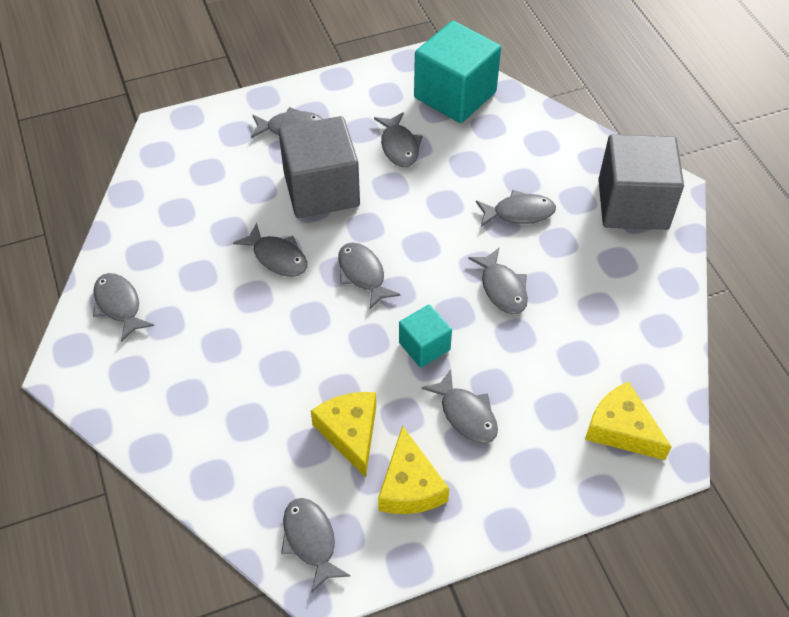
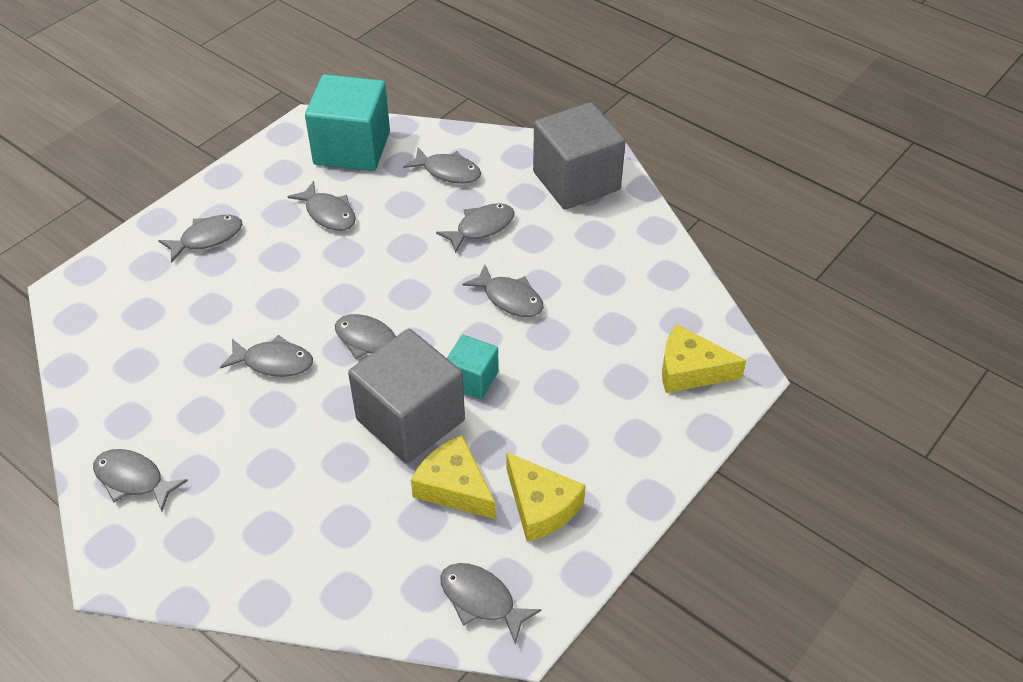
camera: 30 degrees left, 5 degrees down
(321, 189) = (277, 282): grey cube -> grey cube (410, 420)
(466, 414) = (549, 420): grey fish -> grey fish (448, 172)

